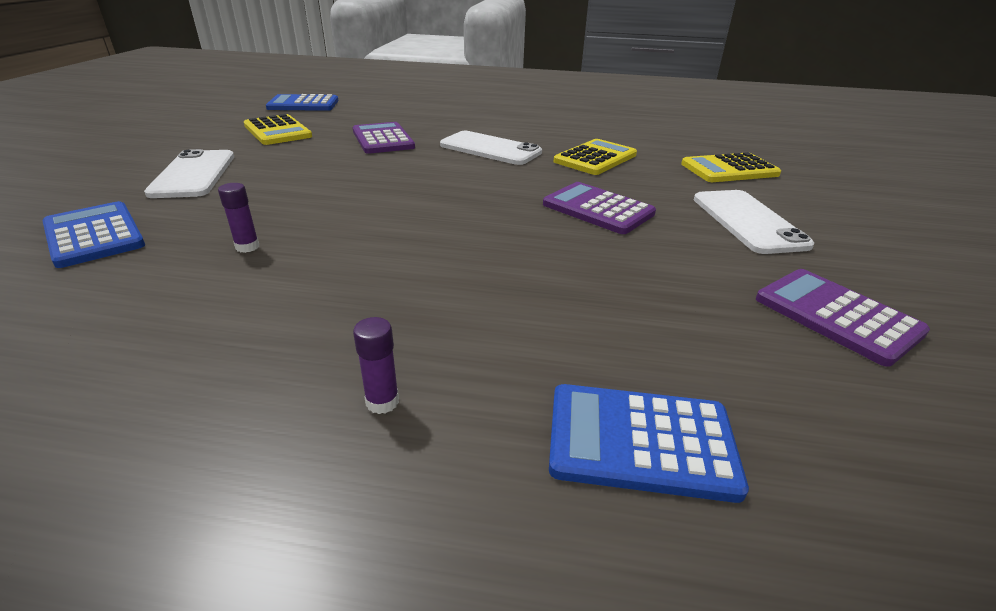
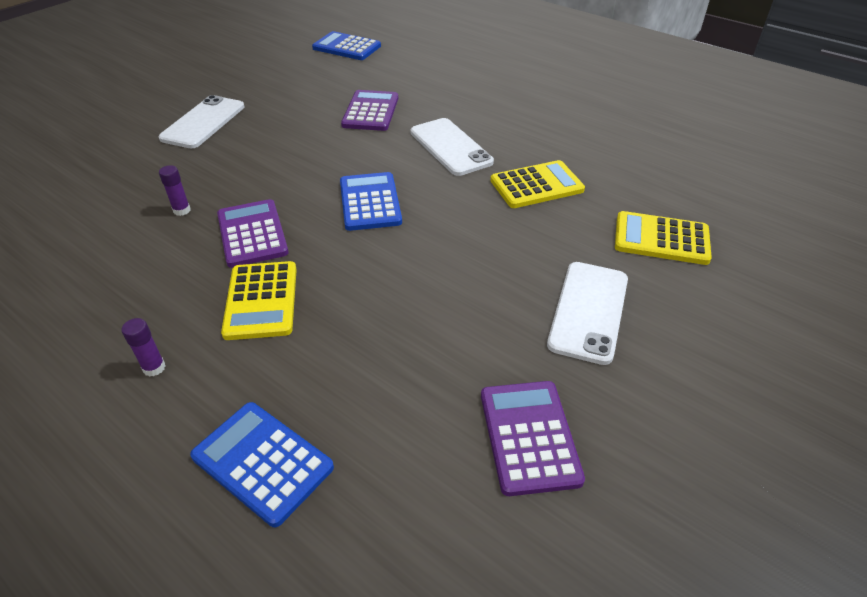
camera: 30 degrees right, 10 degrees up
(94, 235) = (108, 170): blue calculator -> blue calculator (370, 202)
(277, 131) = (298, 81): yellow calculator -> yellow calculator (261, 300)
(597, 209) = (464, 251): purple calculator -> purple calculator (252, 234)

